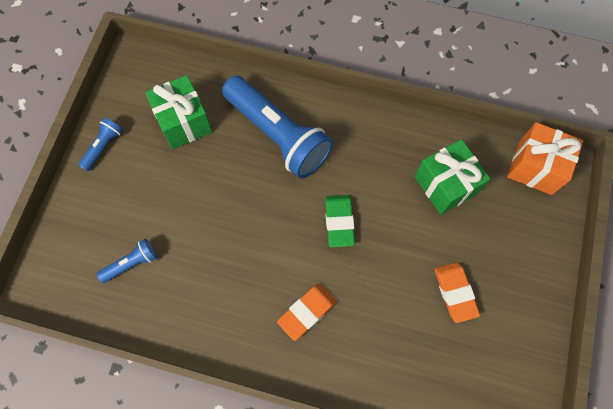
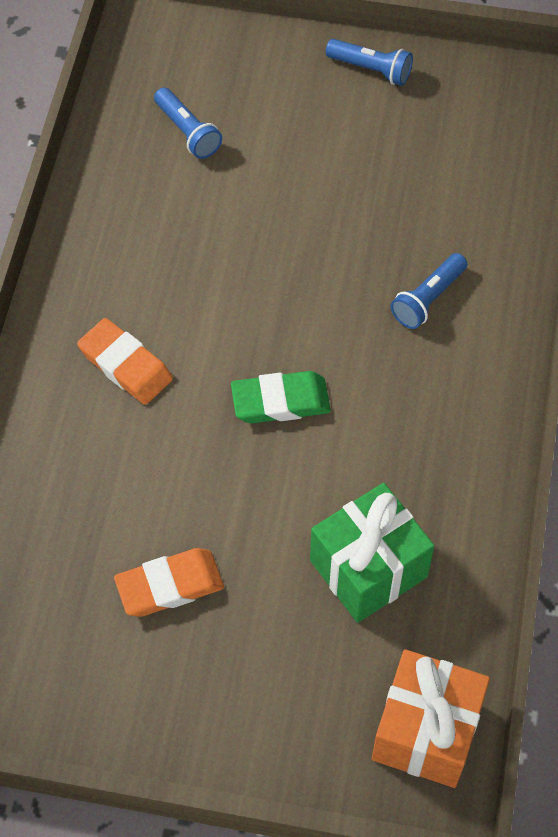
camera: 85 degrees right, 10 degrees down
(184, 122) = (430, 166): green gift -> none
(277, 135) = (428, 299): blue flashlight -> blue flashlight, size x0.44

